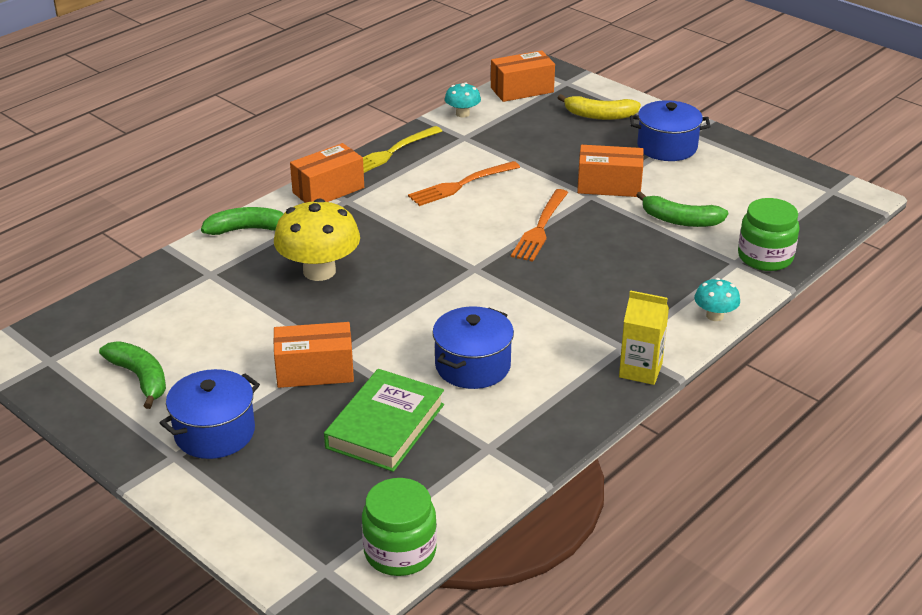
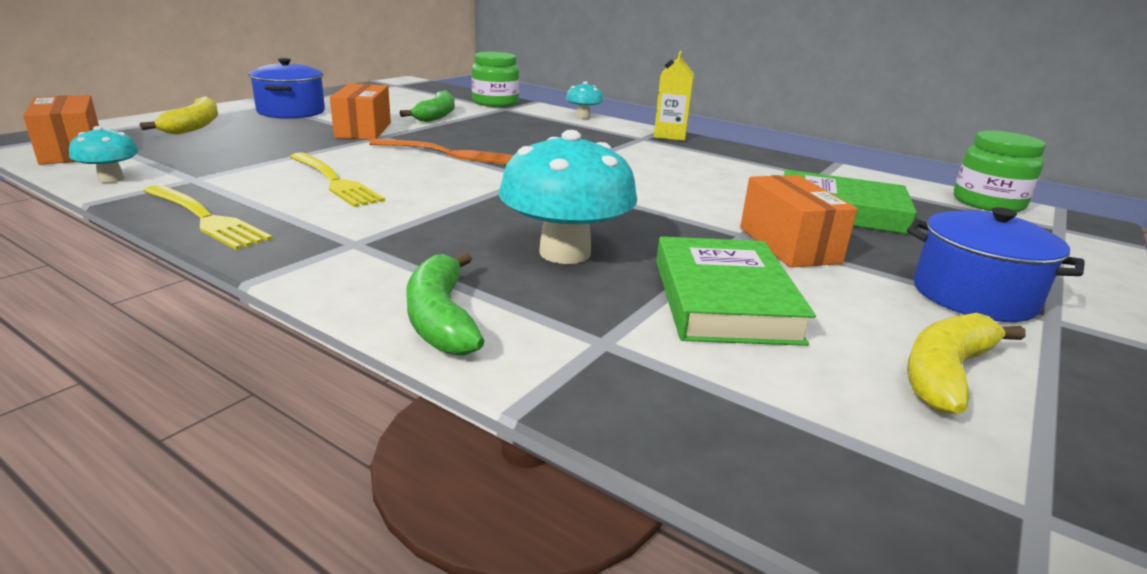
camera: 100 degrees left, 10 degrees down
(140, 378) = (946, 373): green banana -> yellow banana
(241, 321) = (724, 300): none -> green book
(319, 271) = (565, 253): yellow mushroom -> turquoise mushroom
(328, 190) = (313, 257): orange box -> none
(461, 185) = (334, 181): orange fork -> yellow fork
(472, 366) = (710, 180): blue pot -> none

